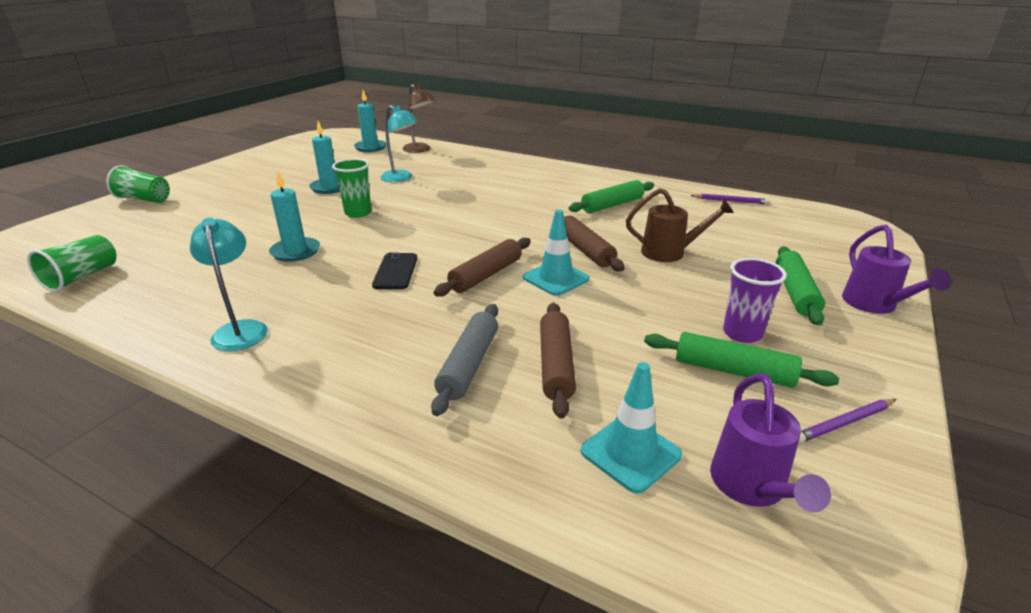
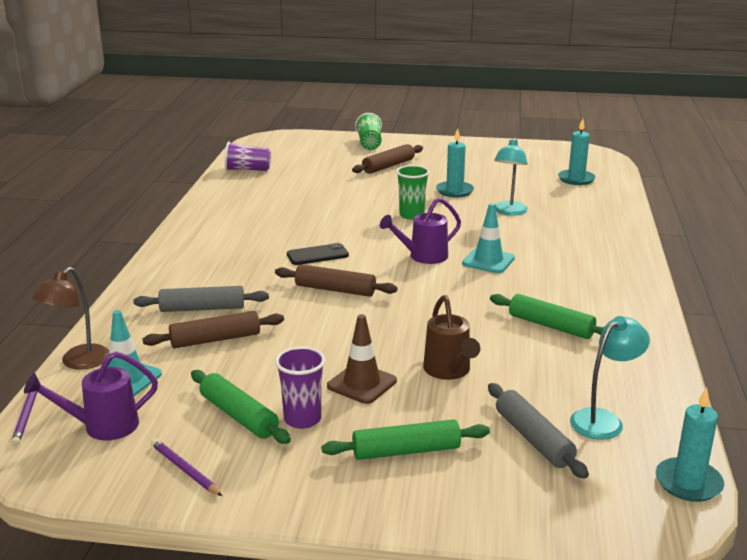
camera: 70 degrees right, 5 degrees down
(82, 277) = (247, 170): green cup -> purple cup
(240, 329) = (211, 230): turquoise lamp -> turquoise lamp (603, 420)
(295, 252) = (324, 214): turquoise candle -> turquoise candle (688, 483)
(420, 150) = (599, 201): brown lamp -> brown lamp (78, 362)
(556, 278) = (349, 320): turquoise traffic cone -> turquoise traffic cone (488, 261)
(585, 250) = (418, 325): brown rolling pin -> brown rolling pin (388, 166)
(681, 293) = (362, 384): none -> brown traffic cone
(730, 201) = (649, 404): purple pencil -> purple pencil (26, 415)
(733, 371) = (238, 416): green rolling pin -> green rolling pin turned 45 degrees counterclockwise
(775, 243) = (533, 439): none -> grey rolling pin
(874, 305) = (409, 505): purple watering can -> purple watering can (423, 257)

